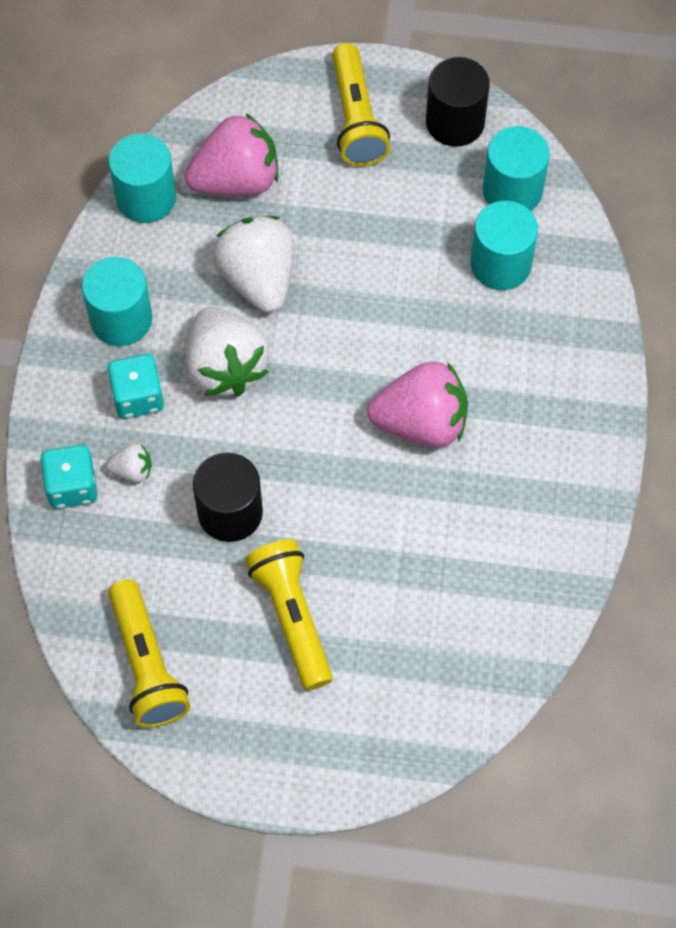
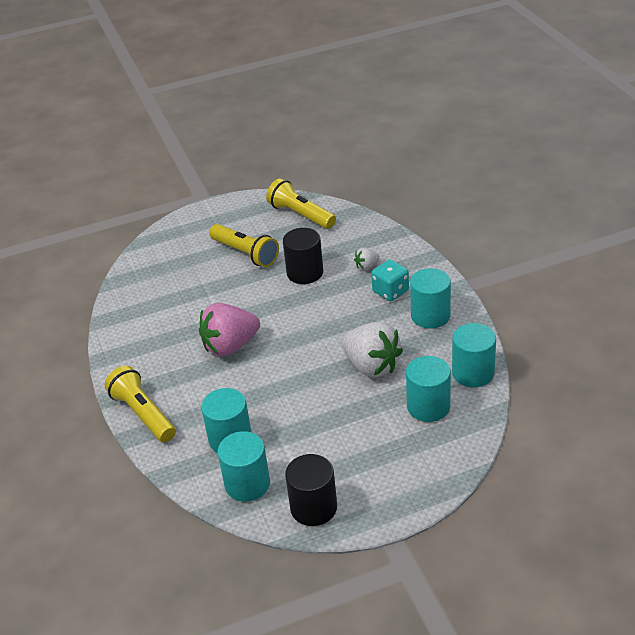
camera: 155 degrees right, 25 degrees down
(72, 486) = (390, 249): turquoise dice -> none
(225, 367) = (355, 322): white strawberry -> none
(236, 180) = (428, 406): pink strawberry -> turquoise cylinder
(356, 118) = (382, 477): yellow flashlight -> yellow flashlight (143, 414)

